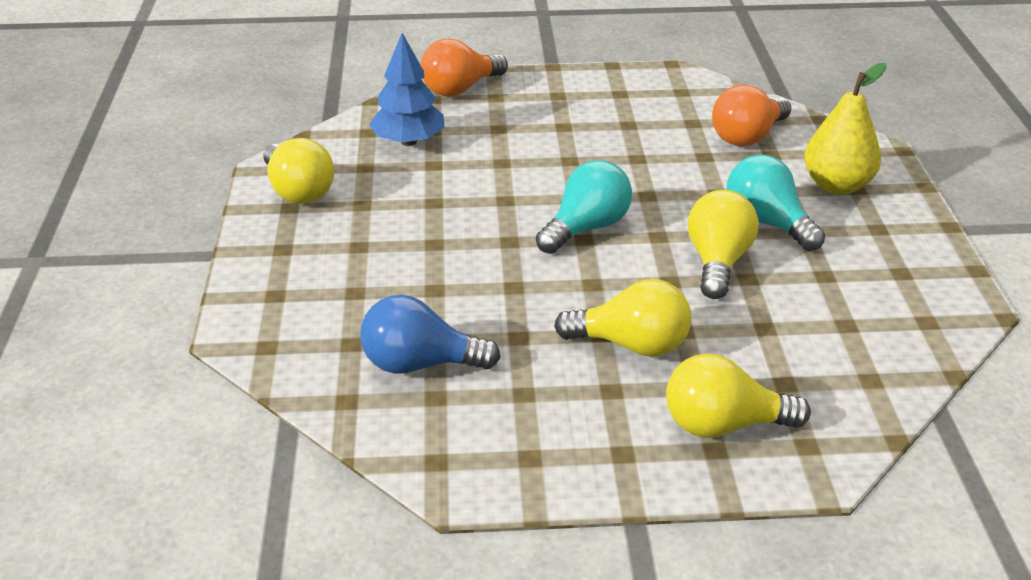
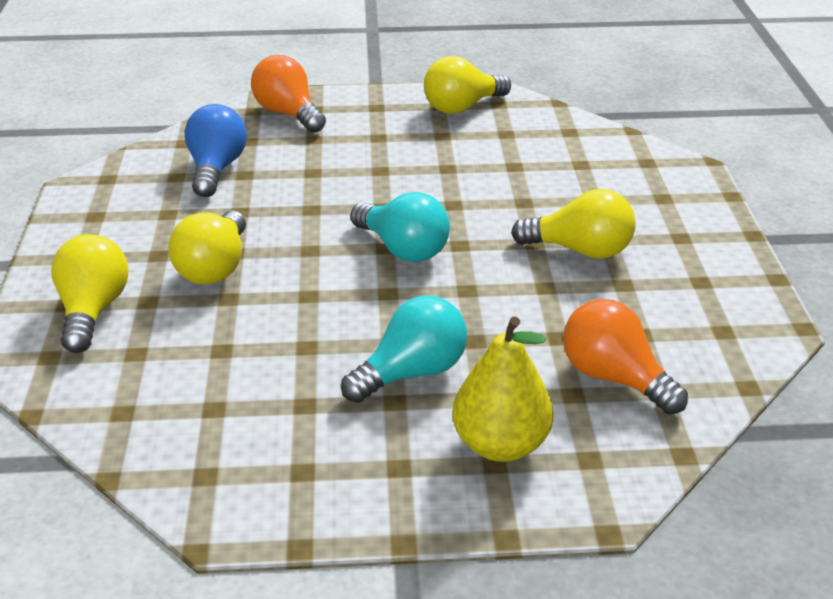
camera: 90 degrees right, 0 degrees up
(409, 141) = (555, 152): blue tree -> none
(460, 89) = (674, 176): orange light bulb -> orange light bulb (288, 114)
(718, 262) = (337, 328): yellow light bulb -> yellow light bulb (580, 250)

